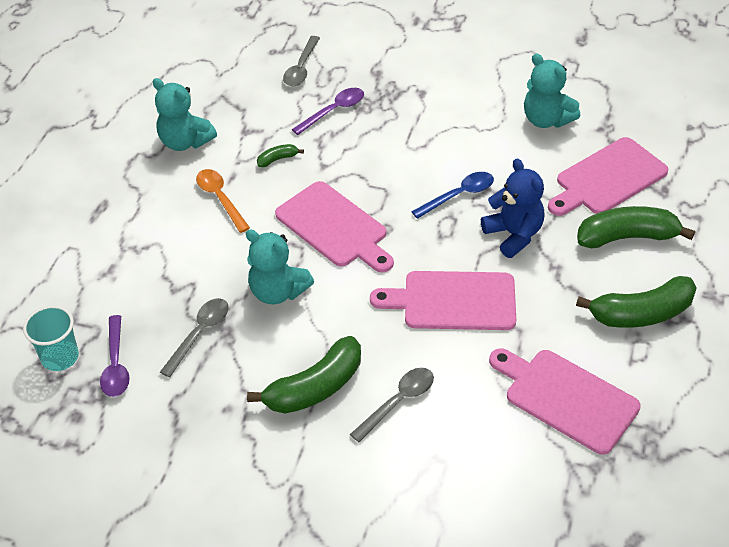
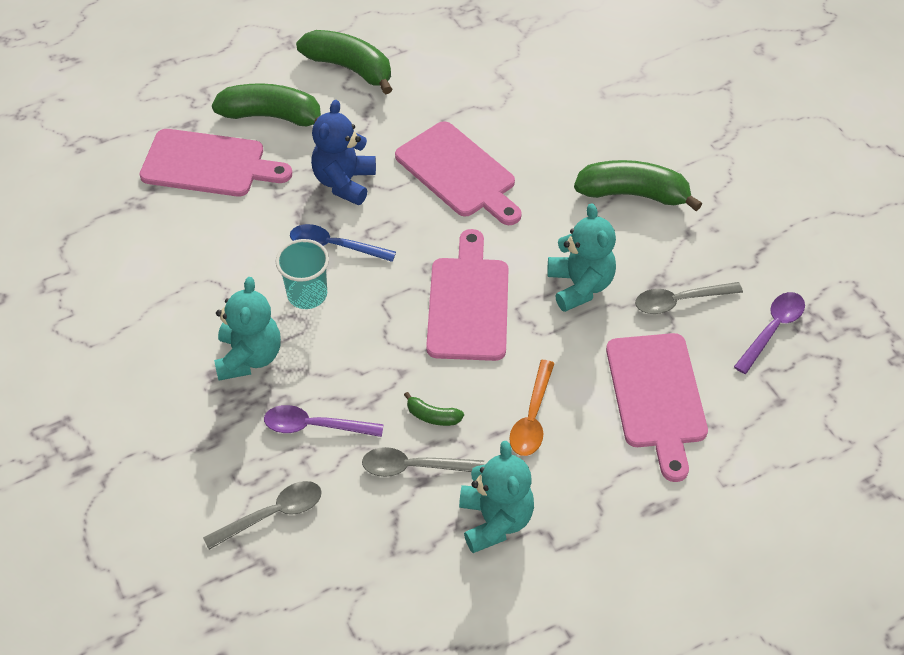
camera: 135 degrees left, 5 degrees up
(60, 357) = (816, 373): turquoise cup -> turquoise cup (307, 294)
(398, 401) = (586, 142): grey spoon -> grey spoon (413, 467)
(546, 119) = (163, 250): turquoise teddy bear -> turquoise teddy bear (249, 357)
(567, 398) = (475, 63): pink cutting board -> pink cutting board (656, 396)
(627, 237) = (272, 116): green banana -> green banana turned 150 degrees clockwise

